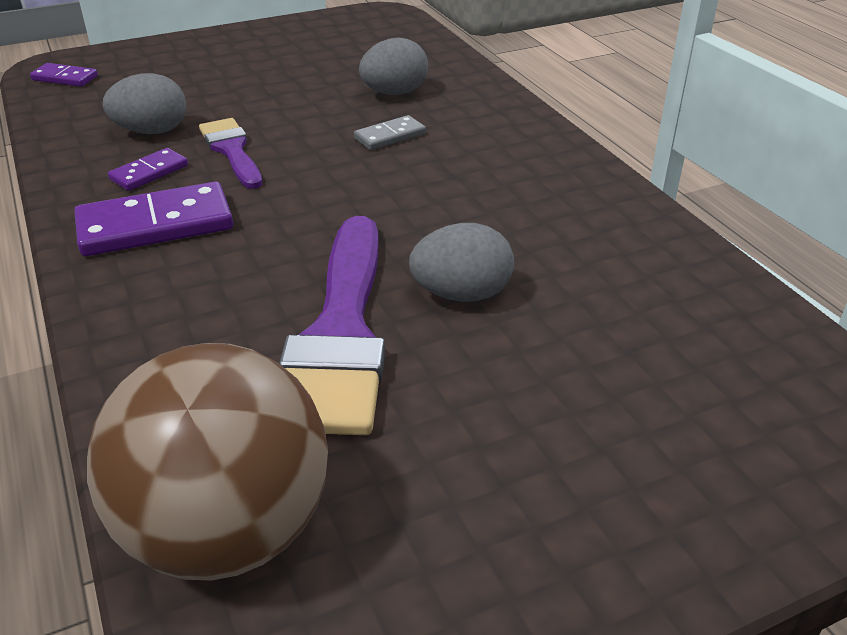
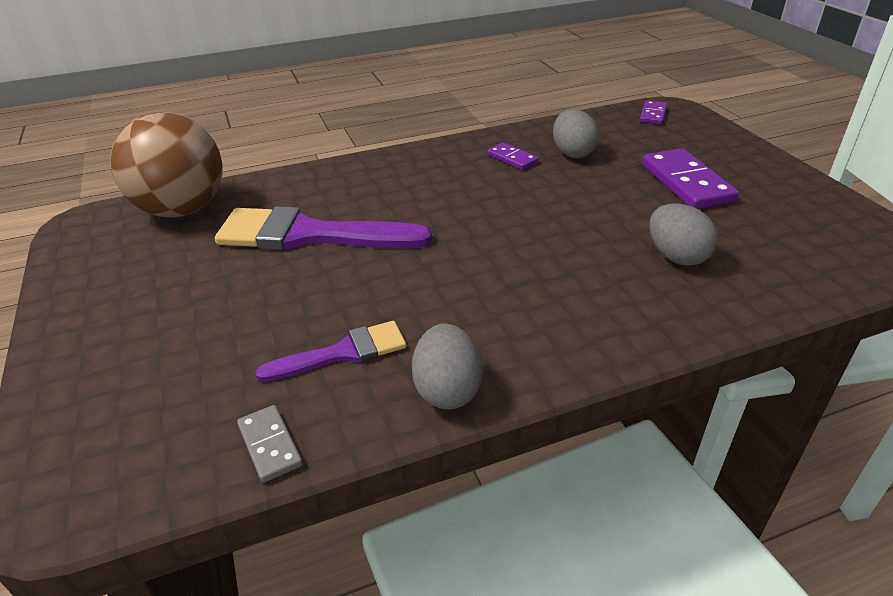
camera: 95 degrees right, 0 degrees up
(155, 225) = (444, 167): purple domino -> purple domino (686, 183)
(232, 151) = (546, 184): purple brush -> purple brush (343, 353)
(390, 136) = (581, 253): grey domino -> grey domino (269, 445)
(461, 294) = (335, 283): grey egg -> grey egg (447, 390)

